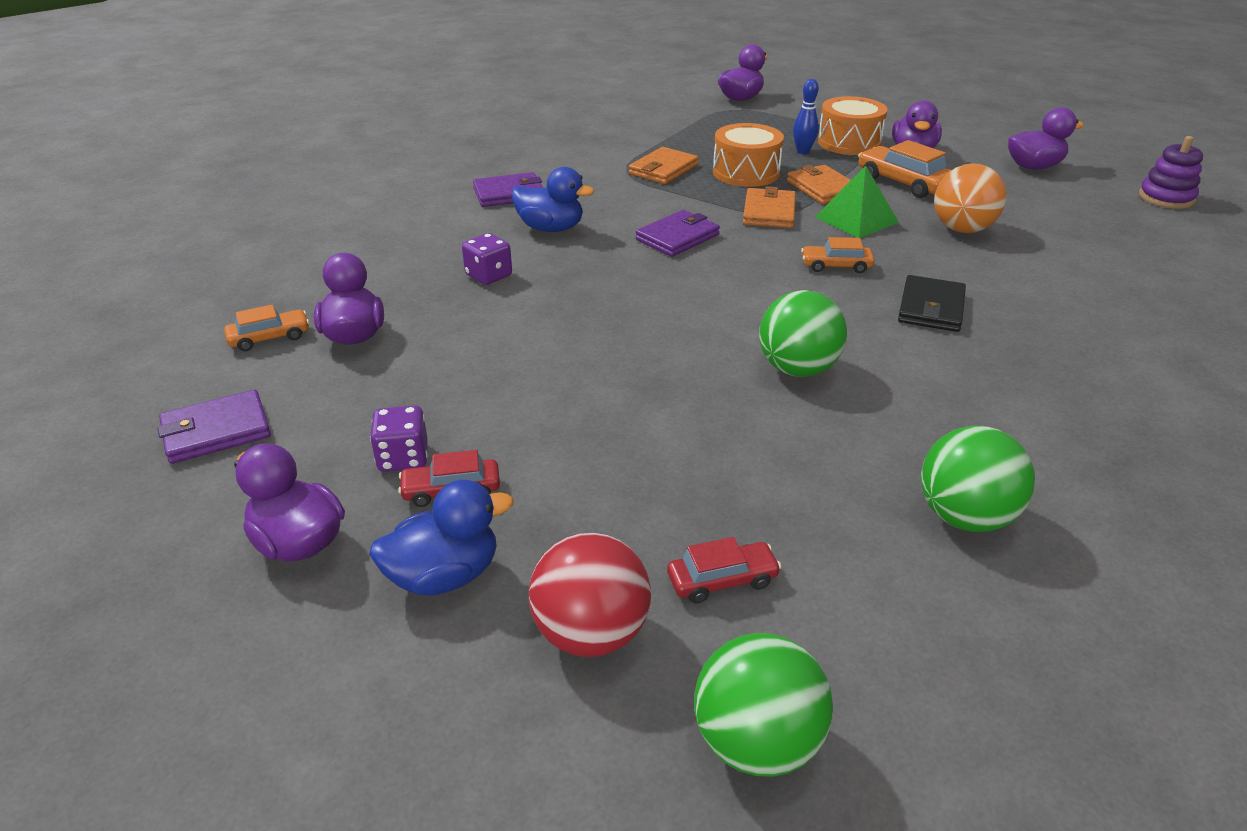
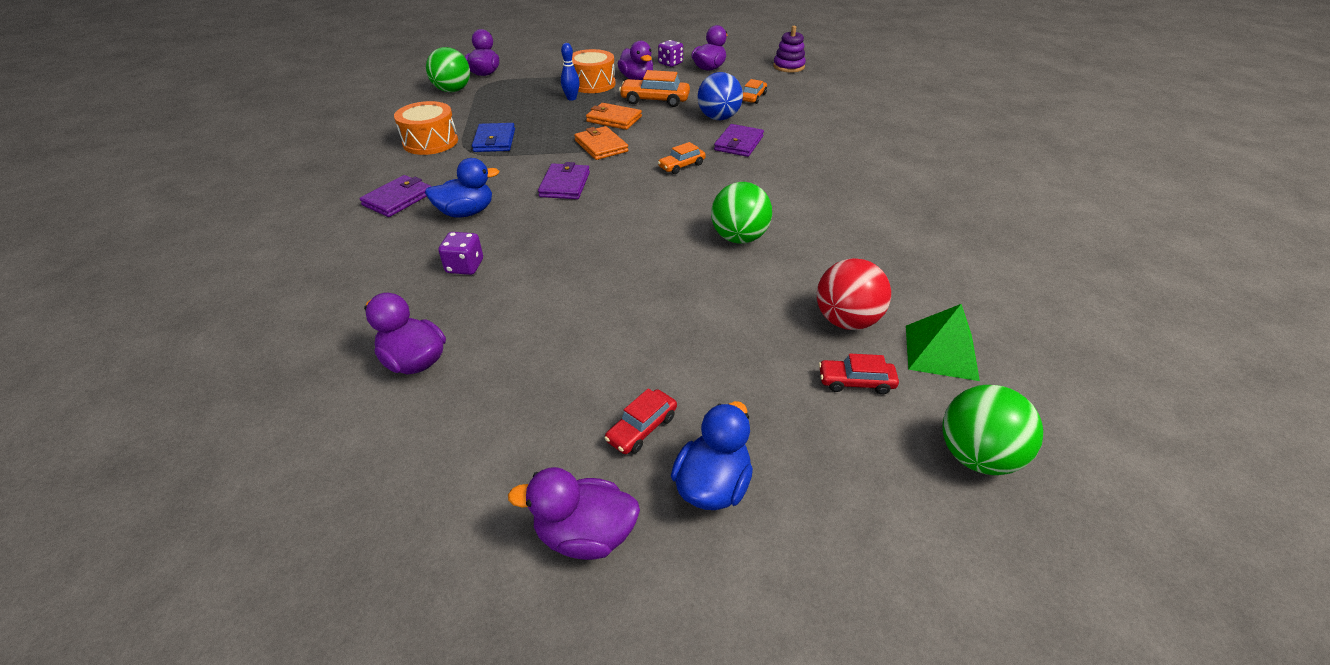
camera: 40 degrees left, 5 degrees up
(216, 431) = (396, 500): purple wallet -> purple wallet (738, 143)
(269, 338) = (338, 401): orange car -> orange car (753, 97)
(403, 458) = (579, 427): purple dice -> purple dice (670, 63)
(591, 633) = (835, 458): red ball -> red ball (846, 321)
(663, 169) = (494, 140): orange wallet -> blue wallet
(722, 580) = (855, 382): red car -> red car turned 120 degrees counterclockwise
(746, 172) = (553, 124): orange drum -> orange drum (430, 142)
(856, 219) = (657, 132): green pyramid -> green pyramid (940, 352)
(931, 308) = (759, 171): black wallet -> none
(962, 229) = (718, 118): orange ball -> blue ball
(964, 517) = (909, 279): green ball -> green ball (453, 90)

